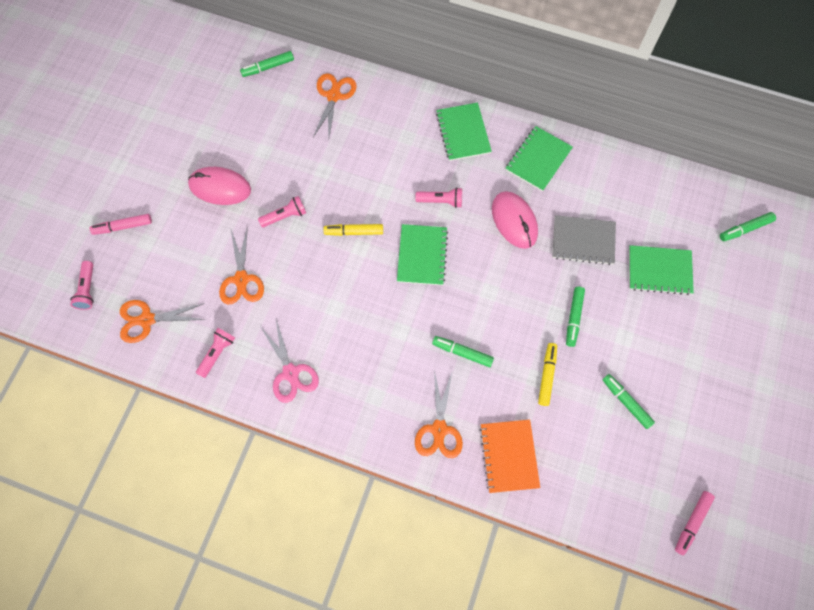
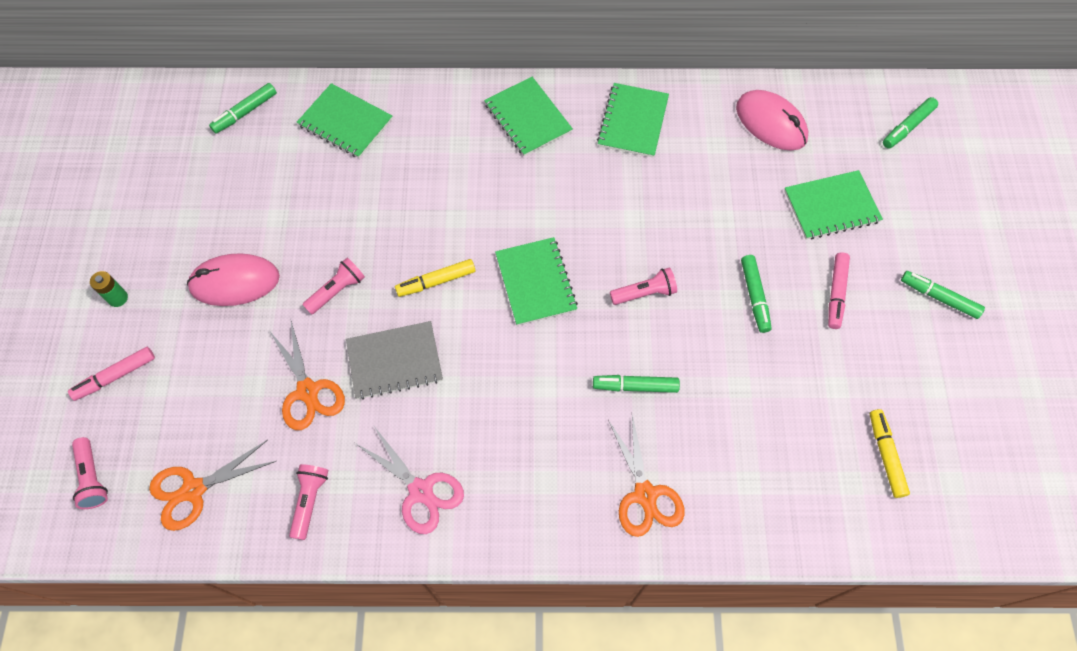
camera: 20 degrees left, 5 degrees down
(141, 173) = (118, 298): none -> green battery
(333, 96) = (345, 122): orange scissors -> green notebook
(441, 201) = (533, 208): pink flashlight -> pink flashlight (644, 293)
(509, 456) = (747, 496): orange notebook -> none
(514, 221) = (633, 203): pink mouse -> pink mouse (771, 123)
(546, 375) = (751, 378): yellow marker -> yellow marker (885, 455)
(583, 241) = (727, 200): grey notebook -> grey notebook (394, 361)
(626, 402) = (860, 377): green marker -> green marker (939, 298)
(692, 522) = (1002, 496): pink marker -> pink marker (836, 293)

